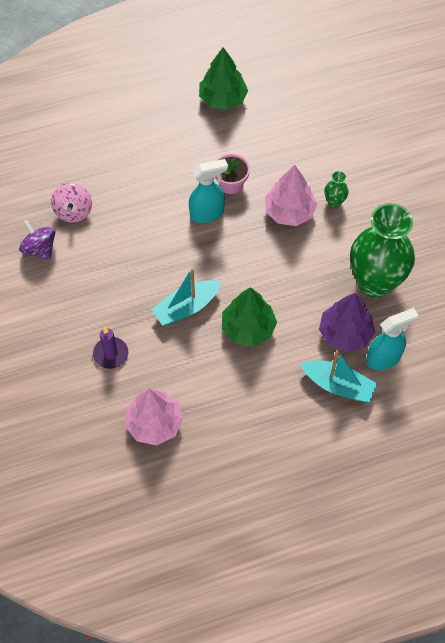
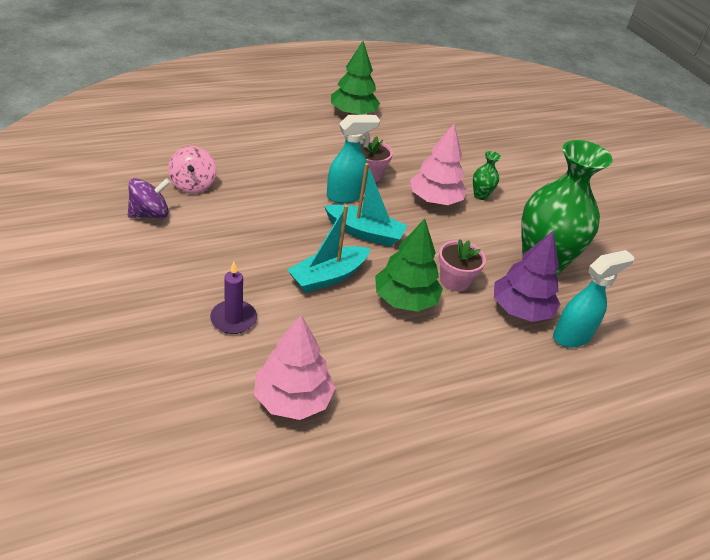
camera: 10 degrees left, 20 degrees down
(40, 249) = (150, 214): purple spinning top -> purple spinning top turned 105 degrees clockwise
(293, 305) = (454, 281): none -> pink flower pot
(338, 385) = (525, 362): turquoise boat -> turquoise boat (365, 233)

